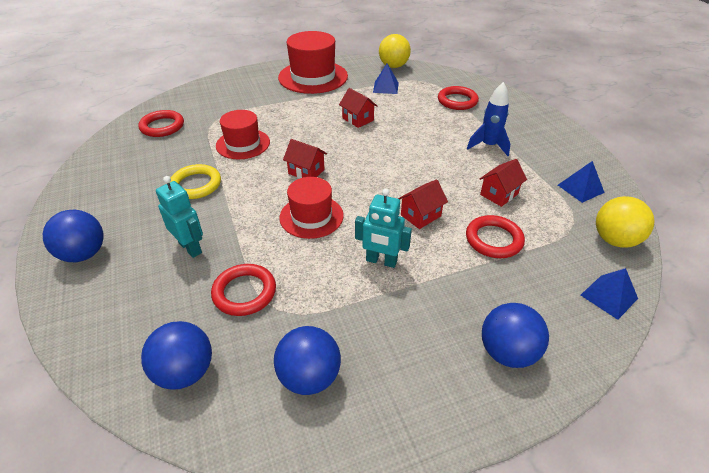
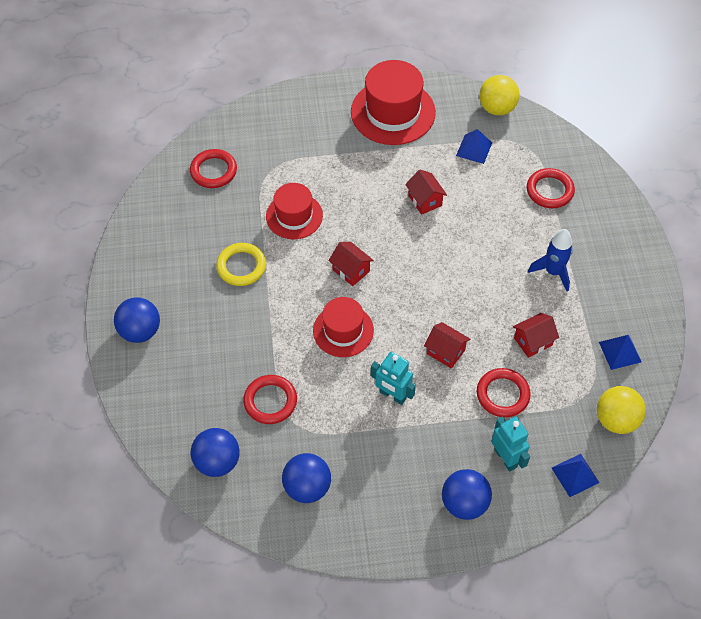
camera: 15 degrees right, 15 degrees up
(190, 247) = (230, 344): turquoise robot -> turquoise robot (506, 458)
(420, 215) = (445, 351): red house -> red house turned 60 degrees clockwise

